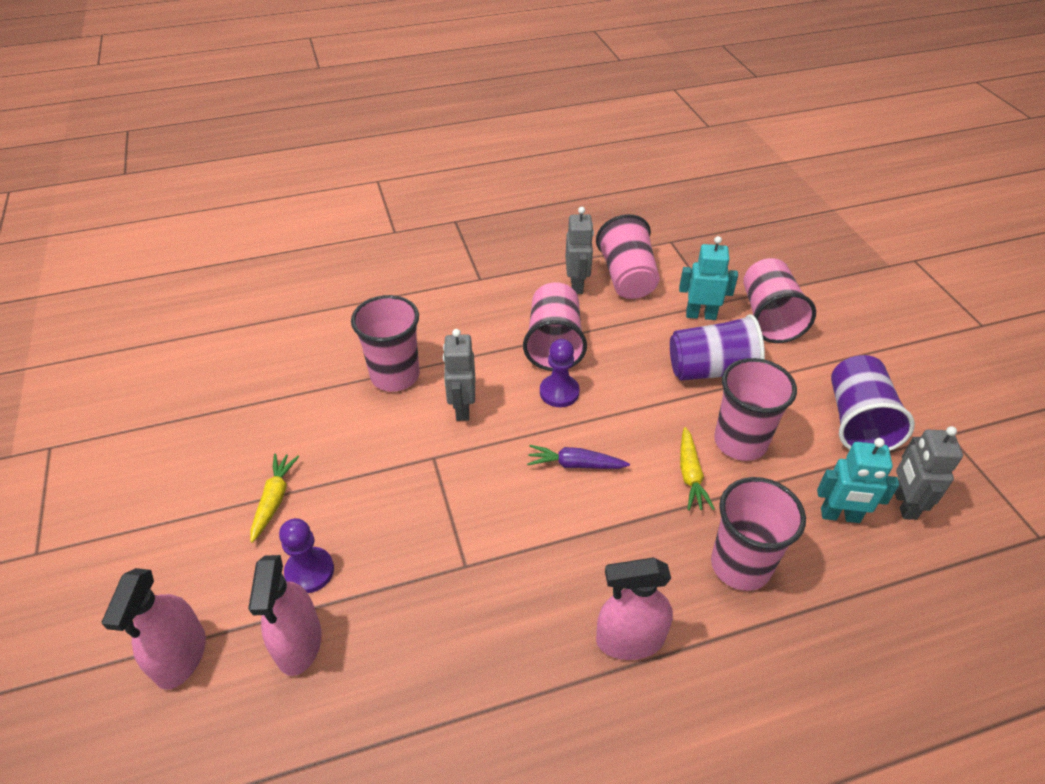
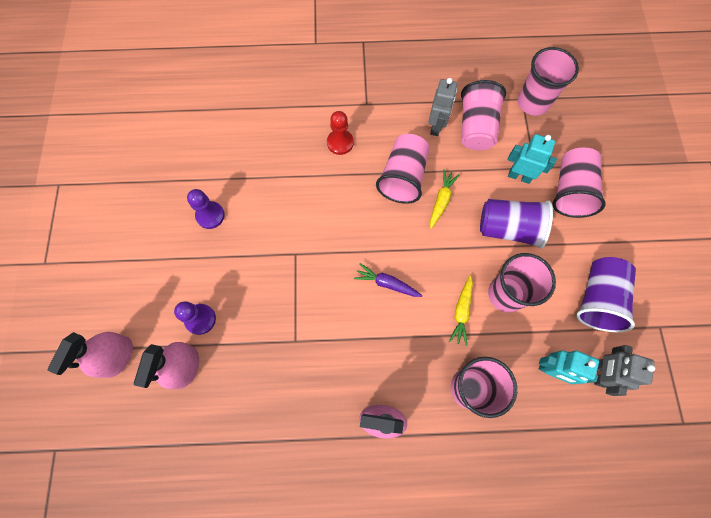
camera: 15 degrees right, 25 degrees up
(274, 499) = (188, 261): yellow carrot -> yellow carrot (441, 200)
(395, 375) = (285, 179): pink cup -> pink cup (533, 103)
(458, 323) = (340, 143): none -> red pawn
(462, 408) = (324, 218): grey robot -> none
(559, 392) = (394, 221): purple pawn -> purple pawn (210, 215)

